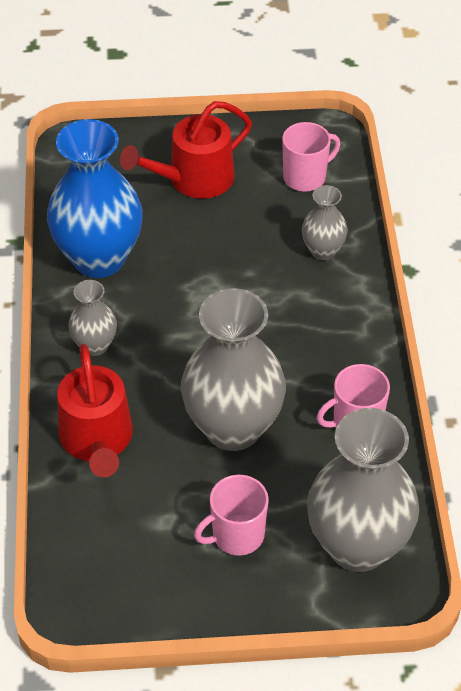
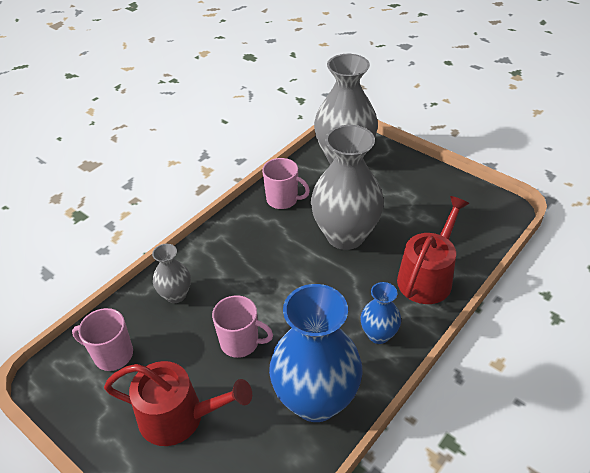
camera: 135 degrees left, 5 degrees down
(95, 345) = (378, 334): grey vase -> blue vase
(237, 535) = (395, 192): pink mug -> pink mug (240, 342)

